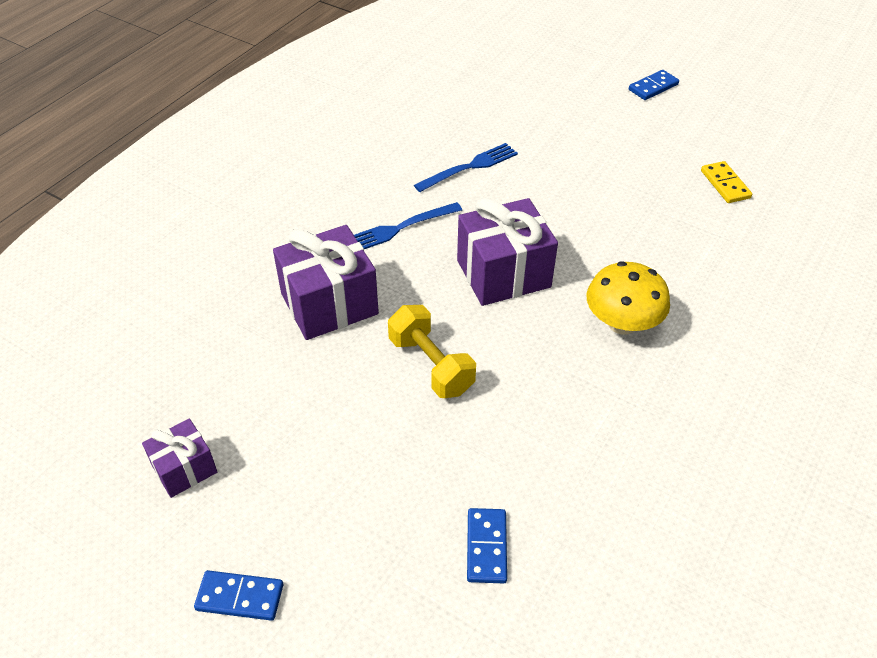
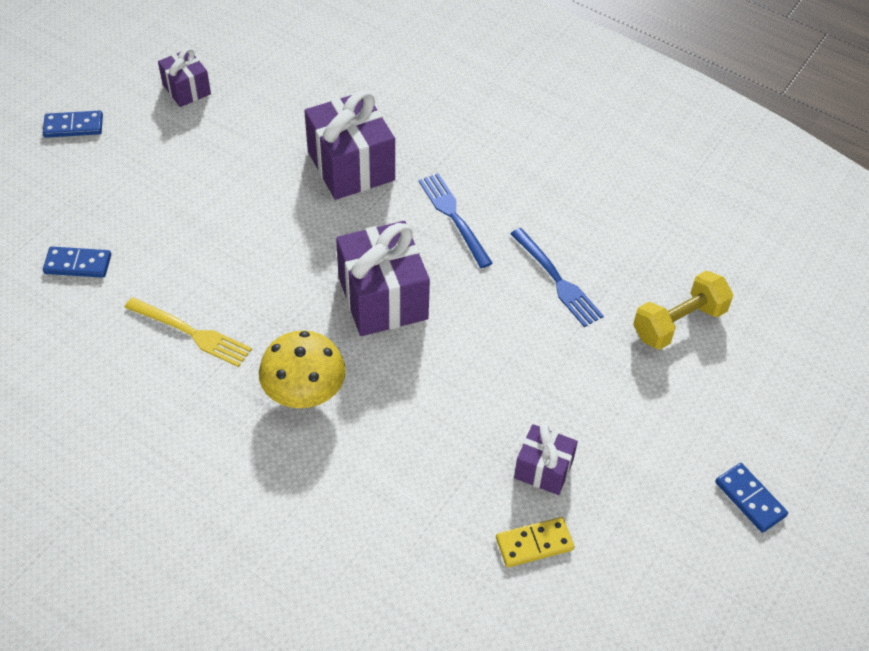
camera: 90 degrees right, 5 degrees up
(240, 597) = (73, 126): blue domino -> blue domino turned 75 degrees clockwise
(431, 365) = (268, 236): yellow dumbbell -> yellow dumbbell (678, 323)
(570, 418) = (192, 333): none -> yellow fork
(659, 178) = (543, 469): none -> purple gift

